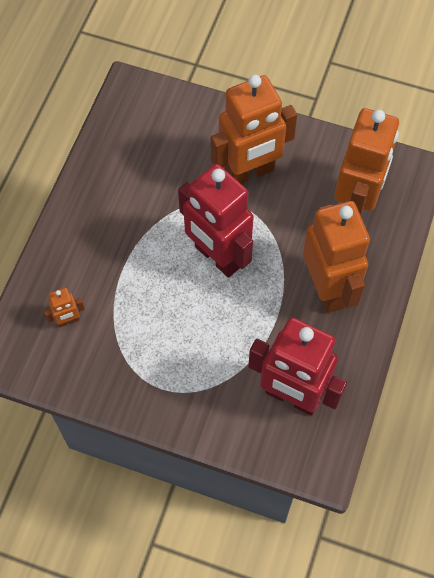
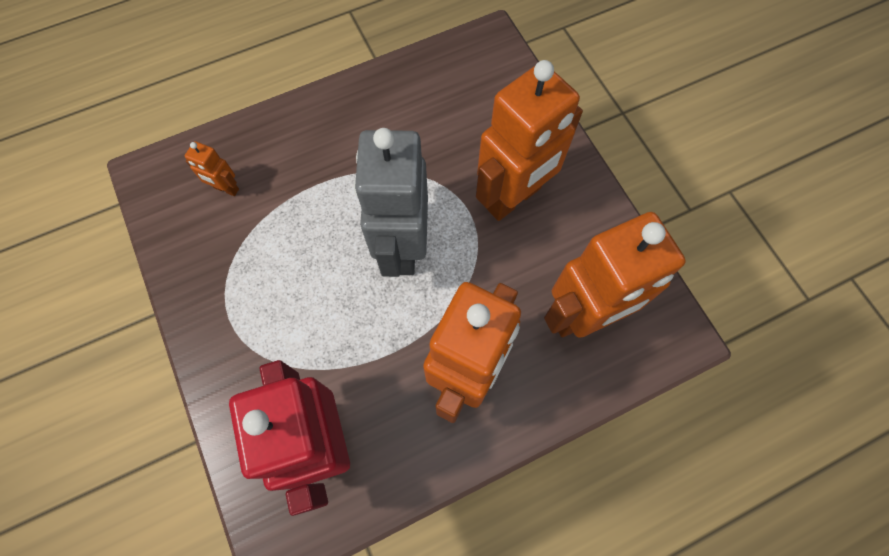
camera: 45 degrees right, 5 degrees up
(217, 257) = (402, 247): red robot -> grey robot
(249, 173) = (513, 198): orange robot -> orange robot turned 60 degrees counterclockwise

